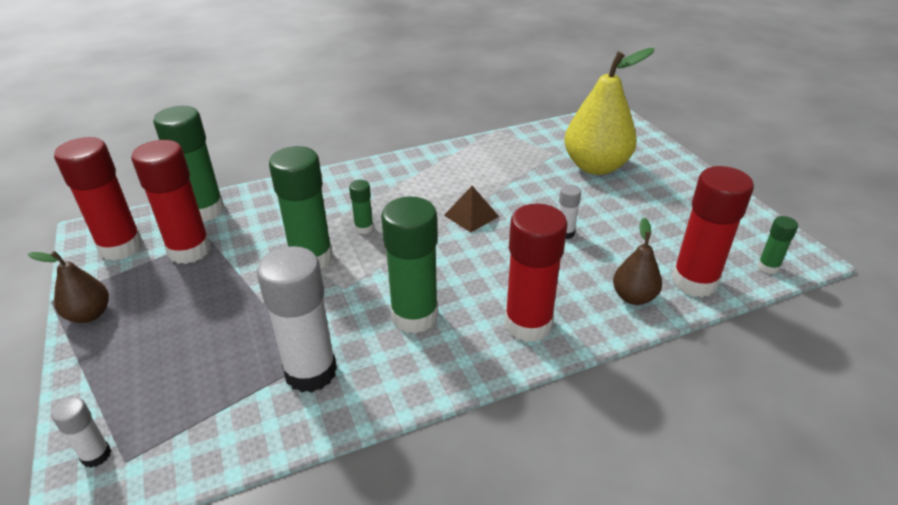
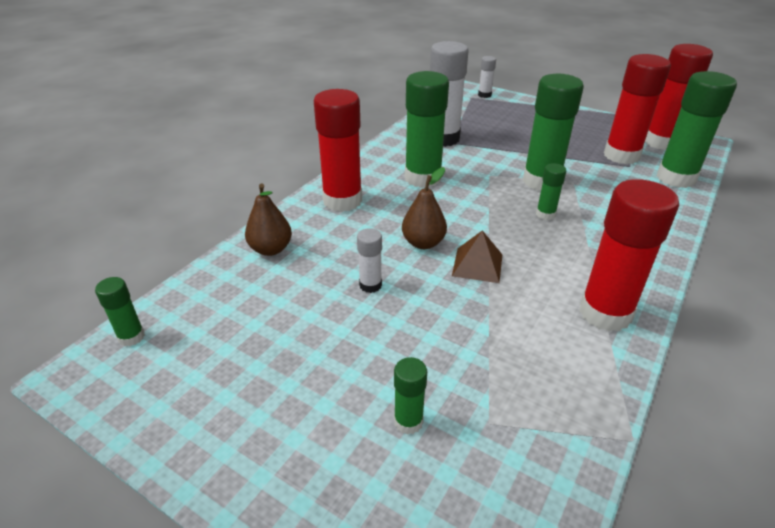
camera: 145 degrees right, 0 degrees up
(89, 315) = (593, 117): brown pear -> brown pear (423, 243)
(596, 166) = (408, 421): yellow pear -> green glue stick
(694, 282) = (216, 285): red glue stick -> red glue stick (605, 313)

